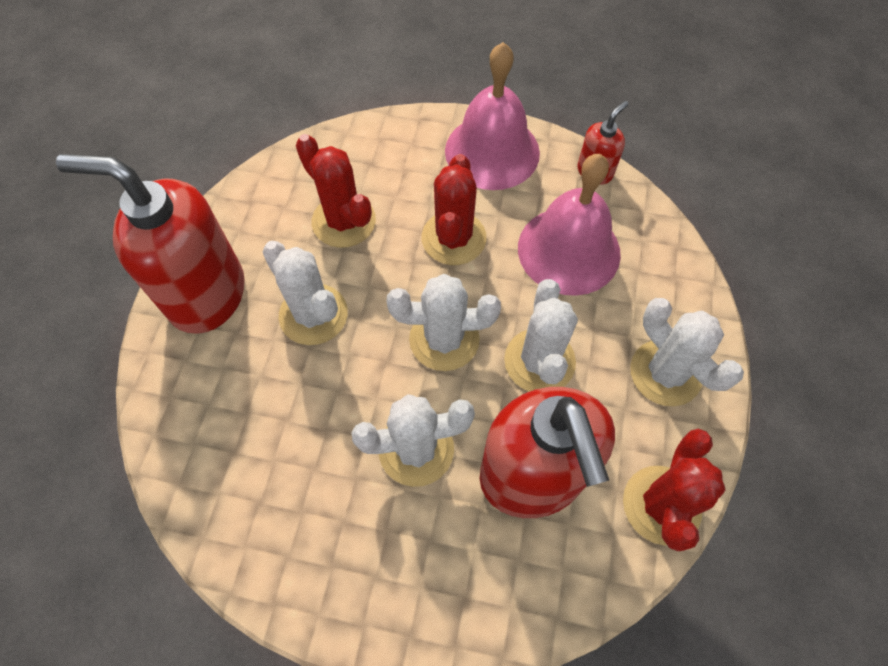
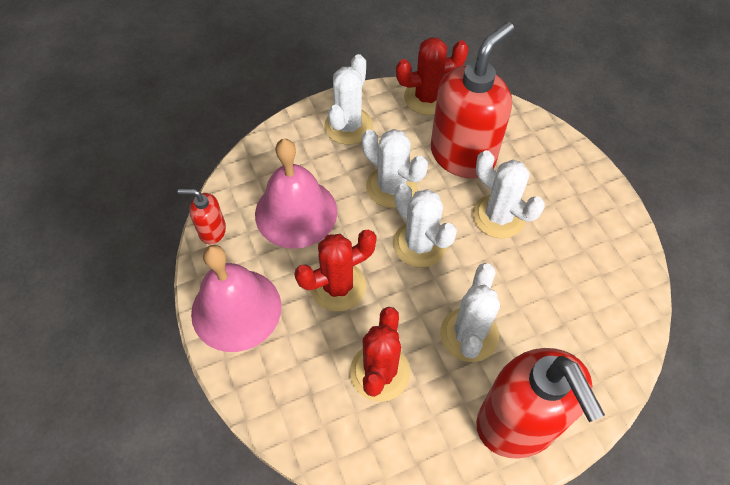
camera: 125 degrees left, 5 degrees down
(539, 361) = (391, 187): white cactus -> white cactus turned 75 degrees clockwise

